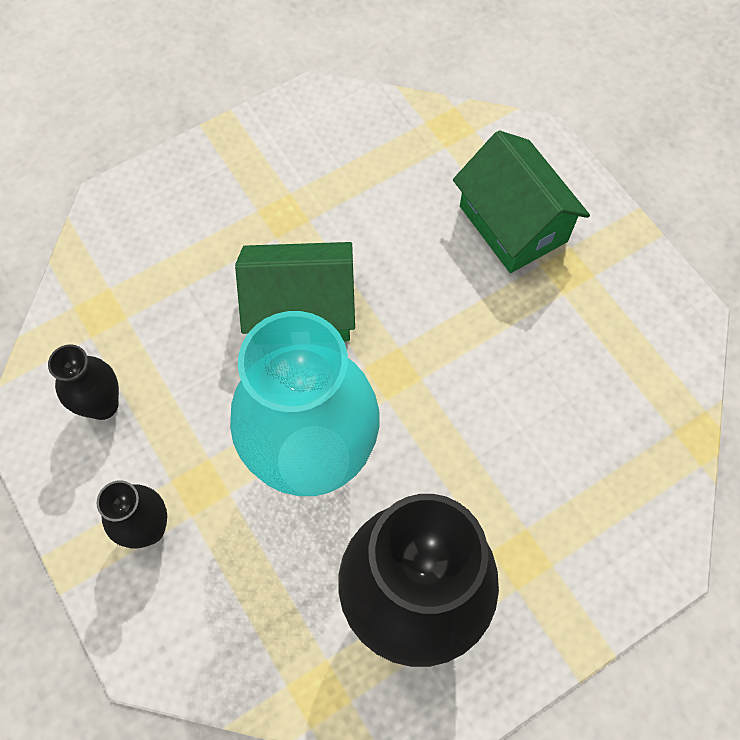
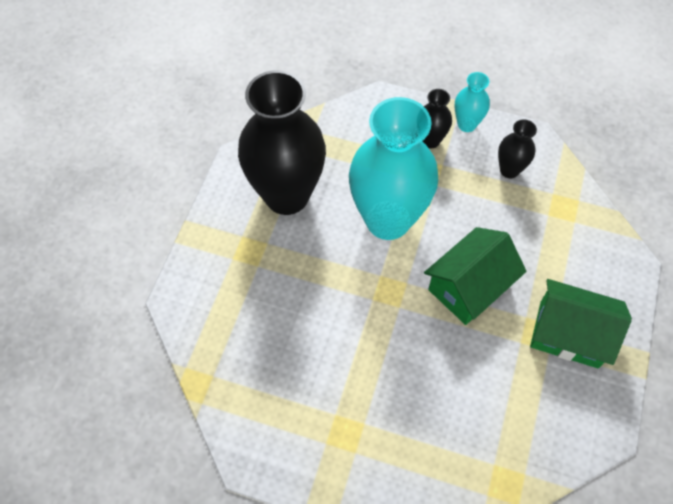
camera: 140 degrees right, 5 degrees down
(77, 513) = (466, 124): none -> turquoise vase
(513, 224) = (403, 440): green house -> green house (569, 334)

